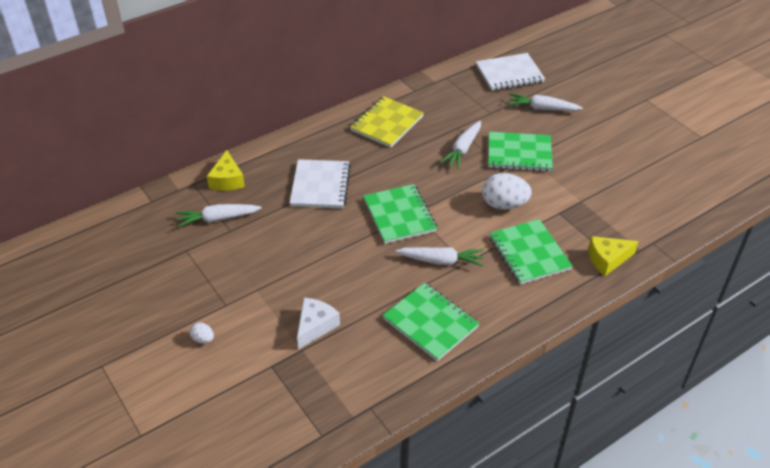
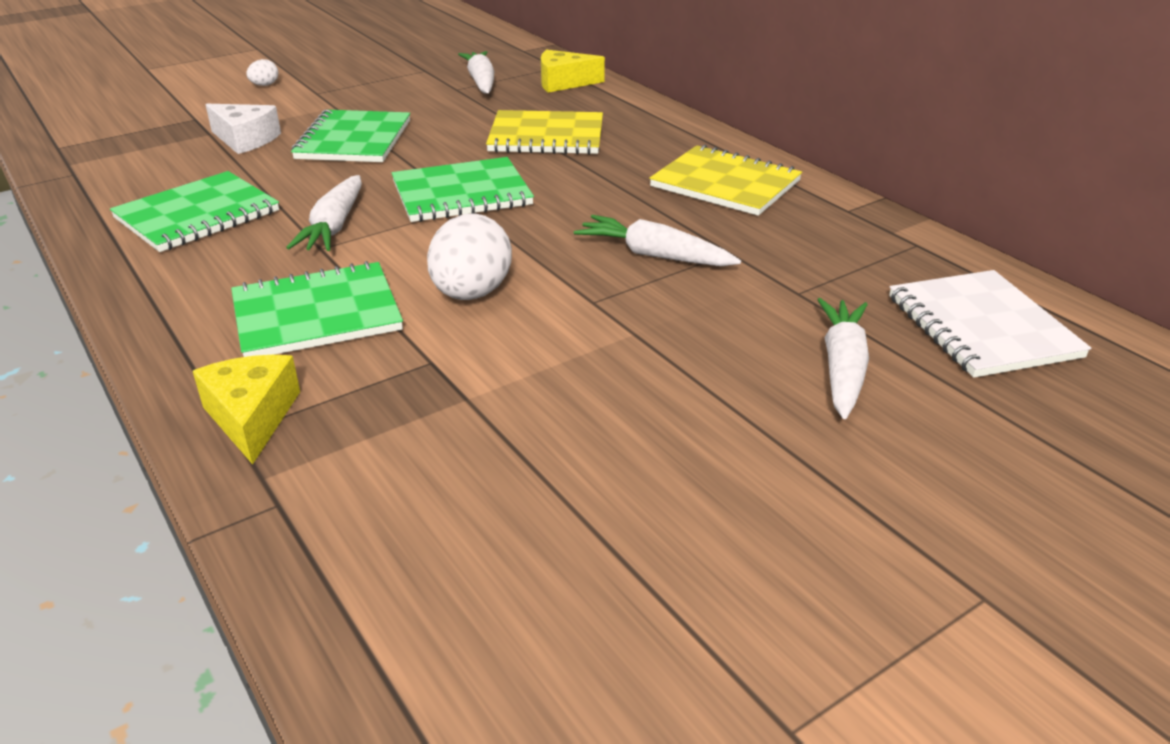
camera: 90 degrees right, 10 degrees down
(320, 185) = (546, 136): white notebook -> yellow notebook
(519, 153) = (646, 322): green notebook -> green notebook (354, 140)

